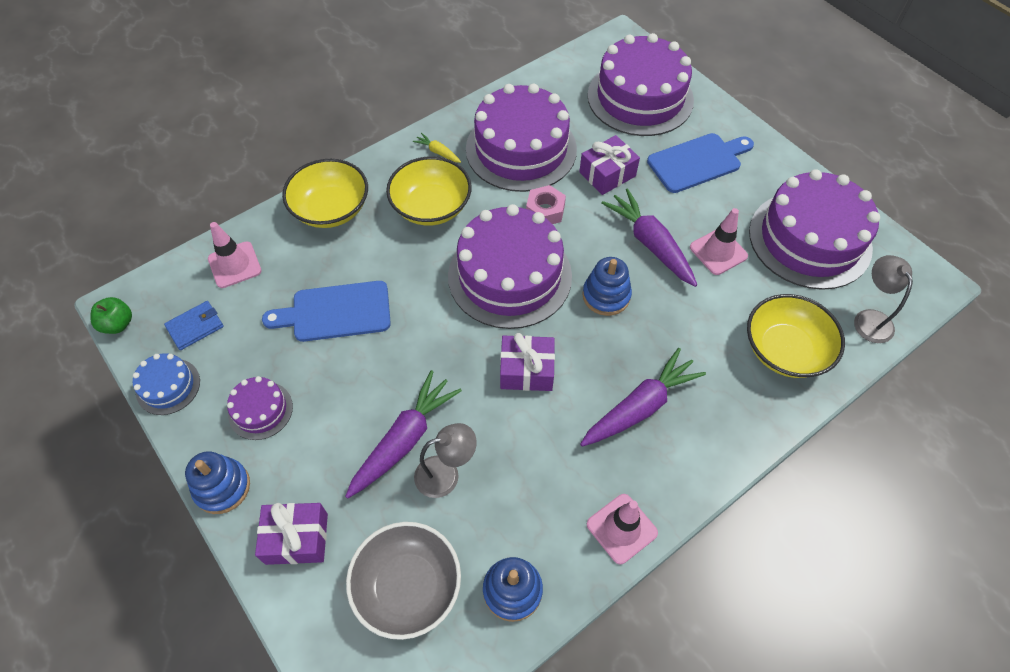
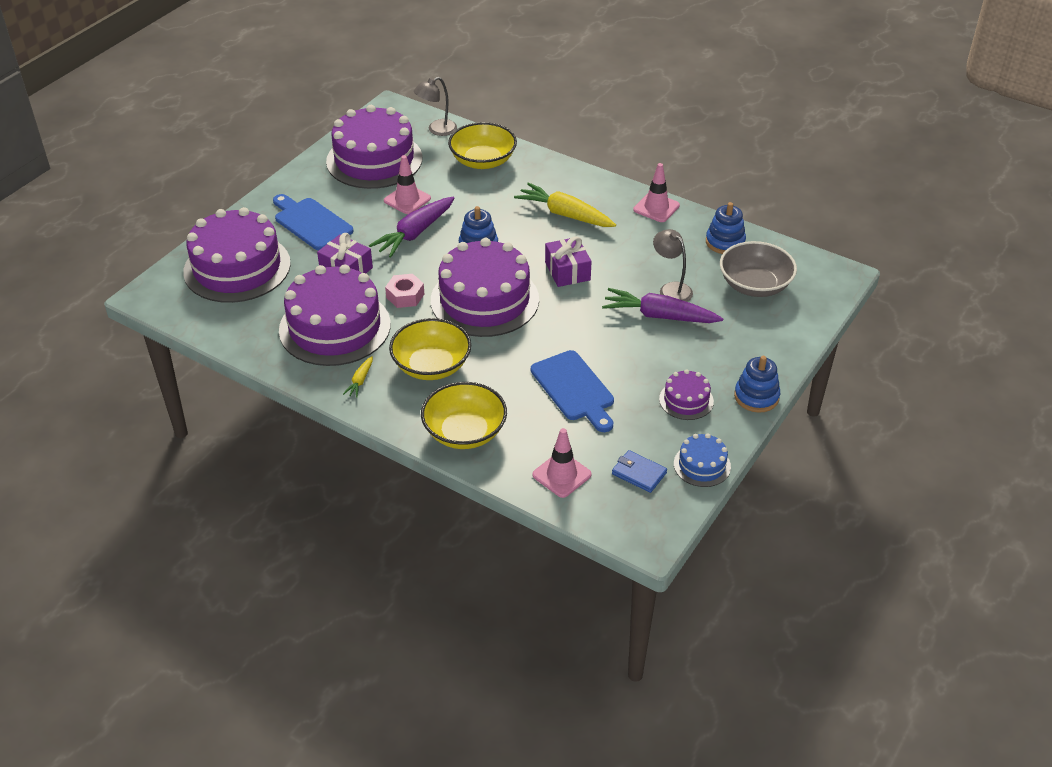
camera: 110 degrees left, 15 degrees down
(118, 324) = (667, 529): green apple -> none
(297, 538) = (763, 345): purple gift -> none
(640, 406) = (565, 214): purple carrot -> yellow carrot

